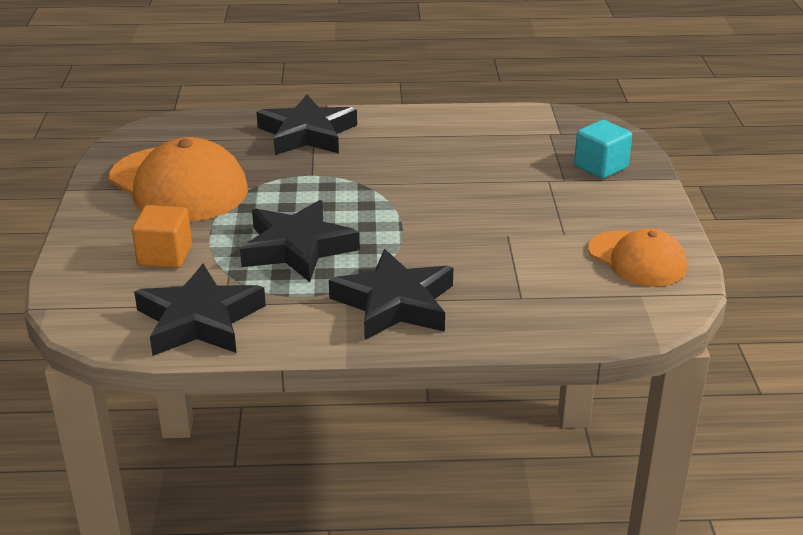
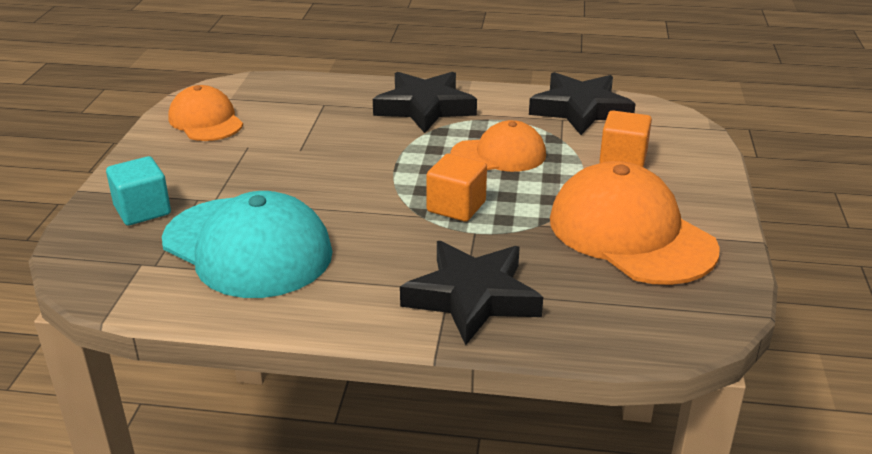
camera: 170 degrees left, 0 degrees up
(297, 248) = (499, 155): black star -> orange cap
(331, 193) = (456, 207): none -> orange cube
(490, 149) = (247, 247): none -> turquoise cap

